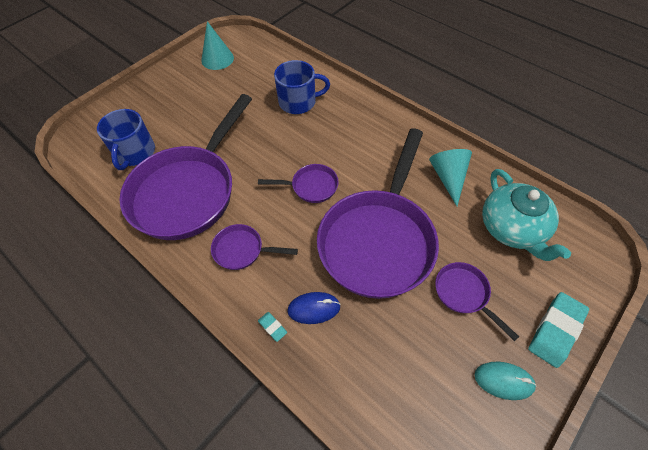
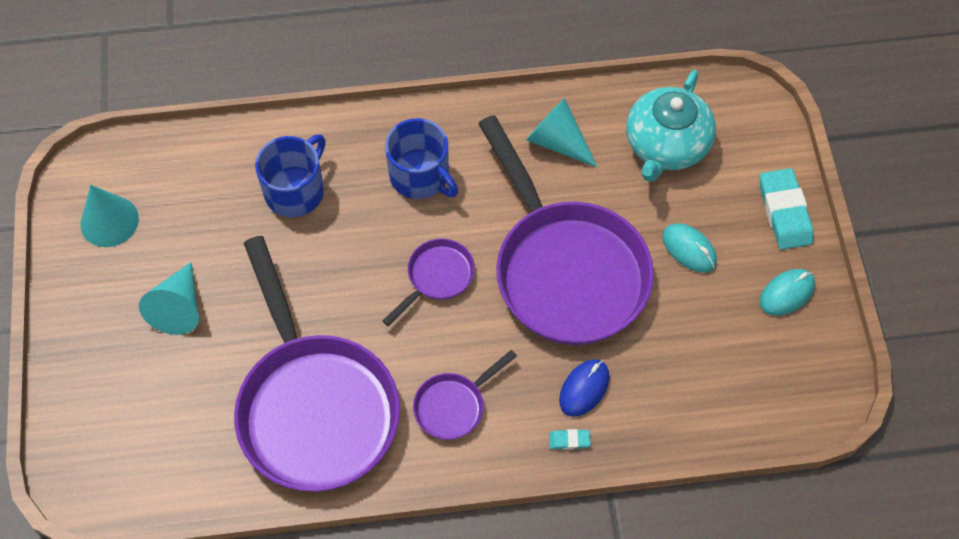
camera: 50 degrees left, 5 degrees up
(135, 153) = (186, 428): blue mug -> blue mug (420, 176)
(196, 107) = (179, 307): none -> turquoise cone
(464, 294) = (689, 249): purple pan -> turquoise mouse
(512, 229) = (666, 145): turquoise teapot -> turquoise teapot turned 90 degrees clockwise

